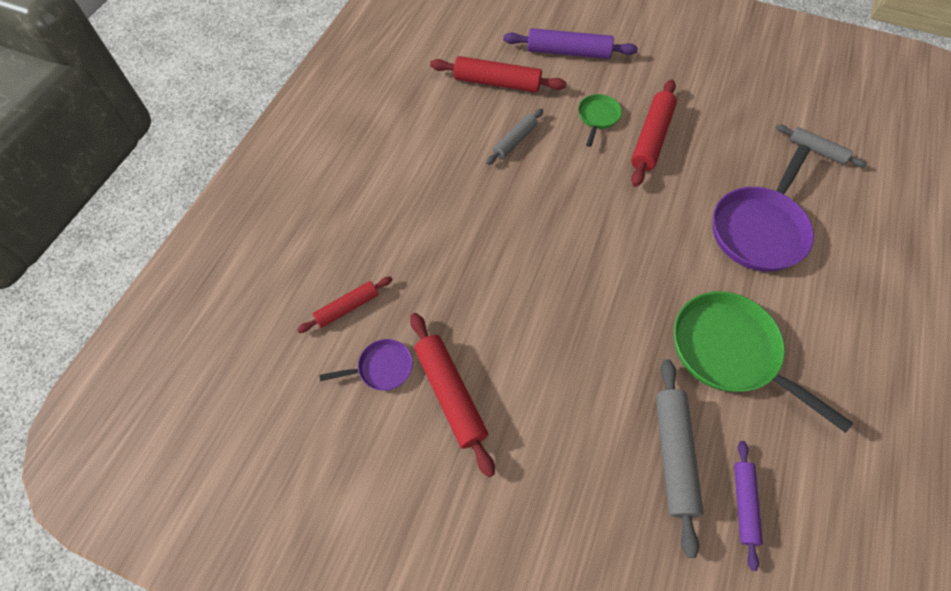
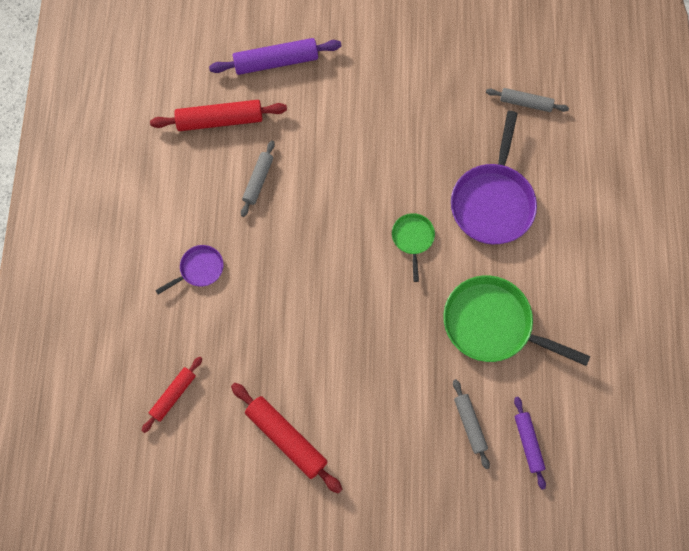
camera: 20 degrees left, 10 degrees up
(381, 368) = (223, 437): purple pan -> purple pan (199, 269)
(598, 117) = (326, 130): green pan -> green pan (413, 239)
(651, 138) = (380, 138): red rolling pin -> none
(674, 455) = (470, 424): grey rolling pin -> grey rolling pin, size x0.62

